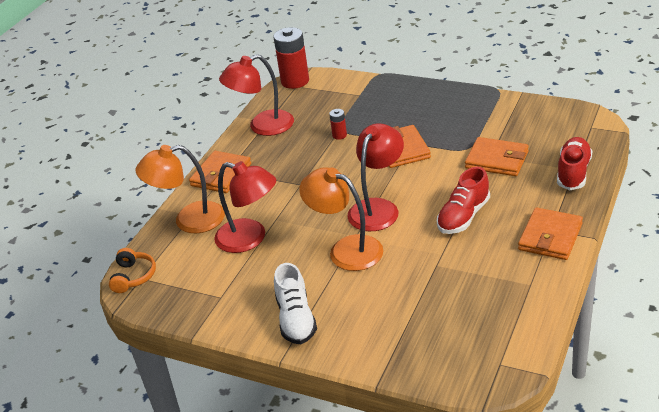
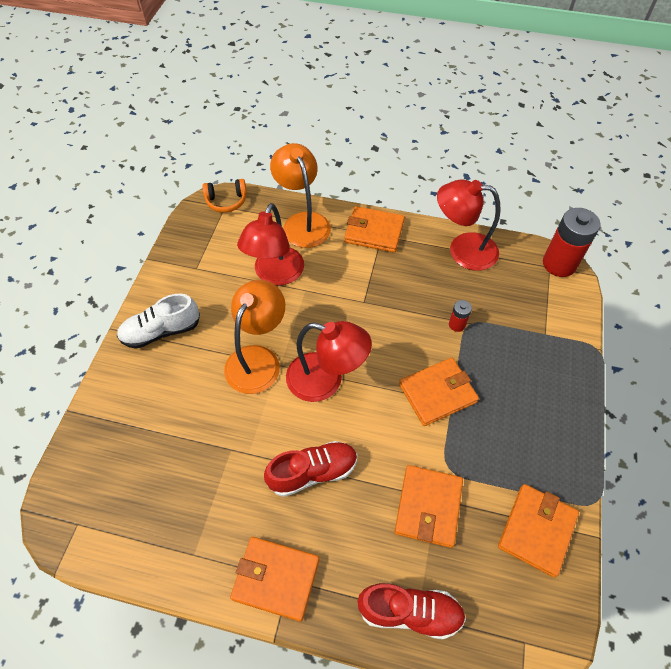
camera: 75 degrees right, 20 degrees up
(262, 126) = (462, 250): red lamp -> red lamp turned 45 degrees counterclockwise
(463, 216) = (313, 472): red shoe -> red shoe turned 135 degrees clockwise
(516, 114) = (537, 530): none -> orange wallet

